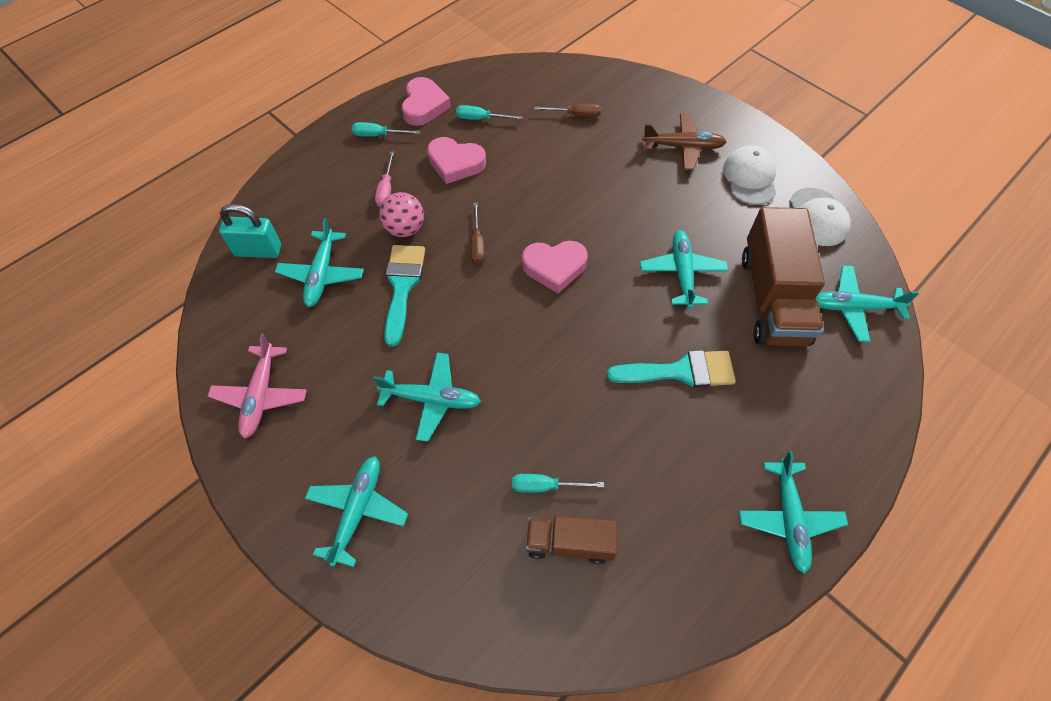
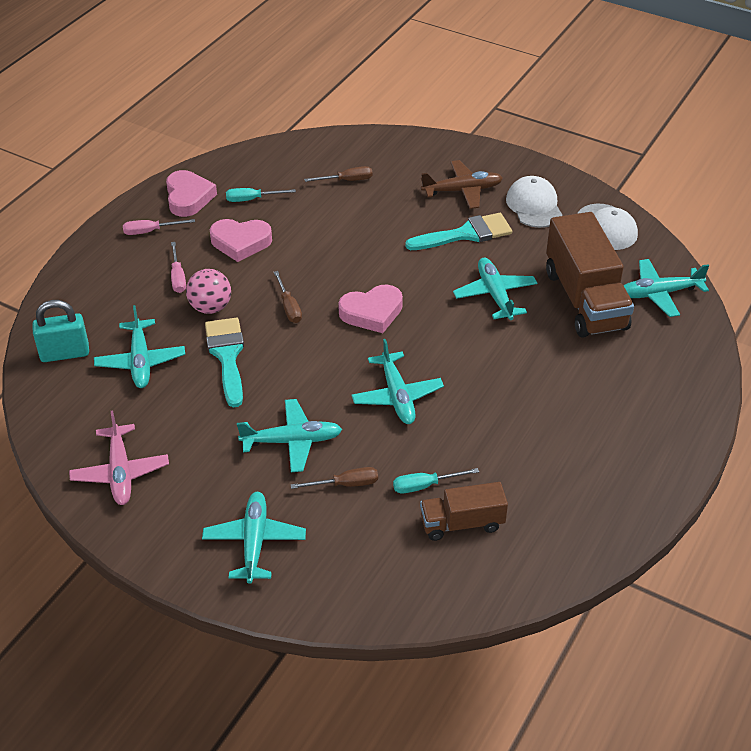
camera: 15 degrees left, 15 degrees down
(378, 135) = (150, 231): turquoise screwdriver -> pink screwdriver
(467, 464) = (346, 484): none -> brown screwdriver
(680, 371) = (518, 373): turquoise brush -> turquoise brush (465, 234)
(788, 519) = (649, 464): turquoise plane -> turquoise plane (397, 396)

